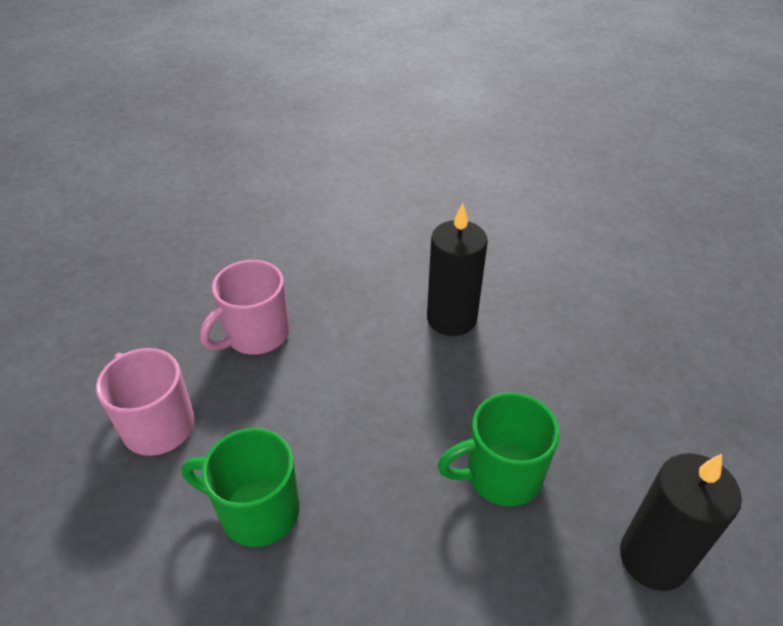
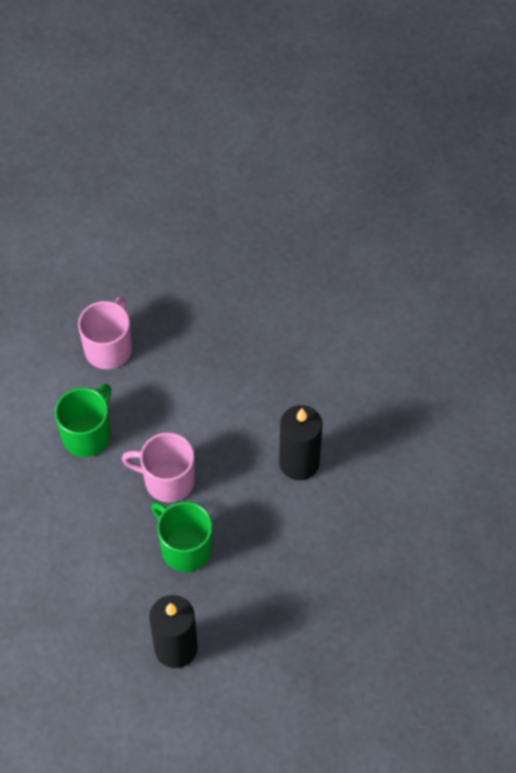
camera: 60 degrees right, 15 degrees up
(255, 335) = (207, 353): pink mug -> pink mug (167, 480)
(257, 510) = (88, 434): green mug -> green mug turned 45 degrees clockwise

